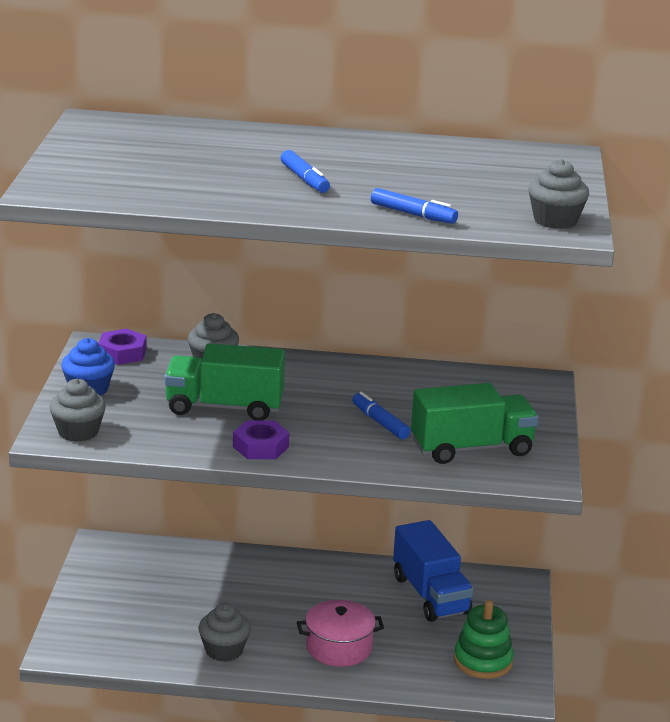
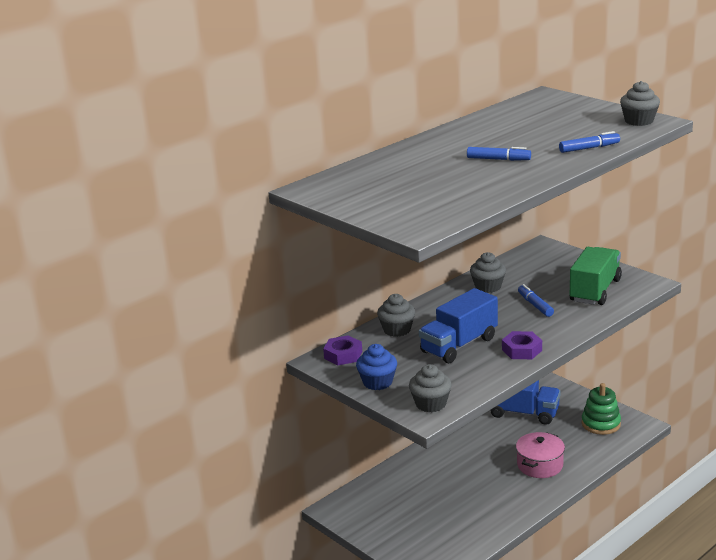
camera: 45 degrees left, 0 degrees up
(224, 407) = (459, 345): green truck -> blue truck
(224, 650) = (500, 507): grey cupcake -> grey cupcake (488, 287)
(380, 422) = (535, 305): blue marker -> blue marker turned 60 degrees clockwise

